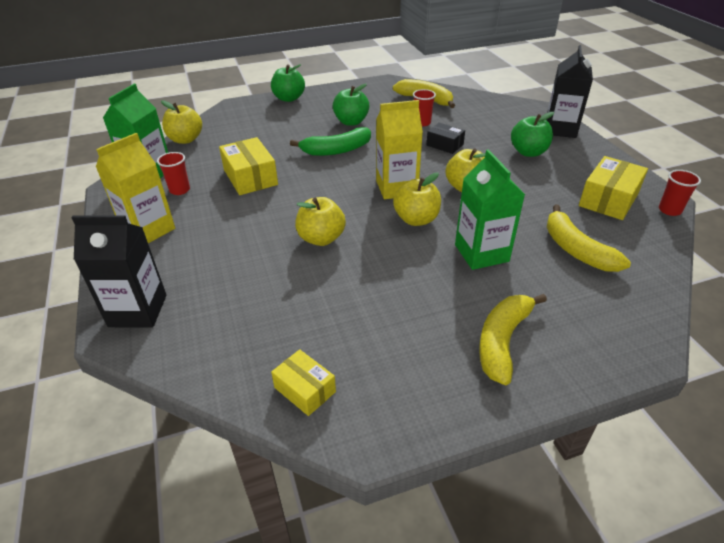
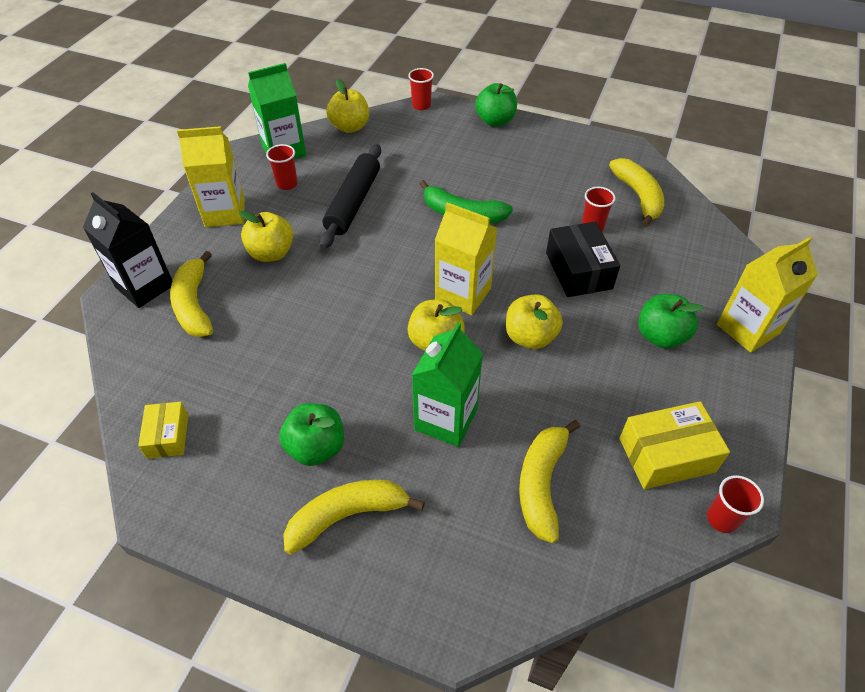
camera: 40 degrees right, 10 degrees up
(204, 297) = (194, 304): none -> yellow banana
(225, 109) = (421, 105): none -> red cup
(250, 177) = (353, 203): yellow box -> black rolling pin
(321, 238) = (333, 307): yellow apple -> yellow apple (271, 253)
(351, 122) = (519, 185): green apple -> green apple (316, 447)
(445, 145) = (578, 270): black box -> black box, size x1.62
(560, 129) = (747, 329): black carton -> yellow carton

